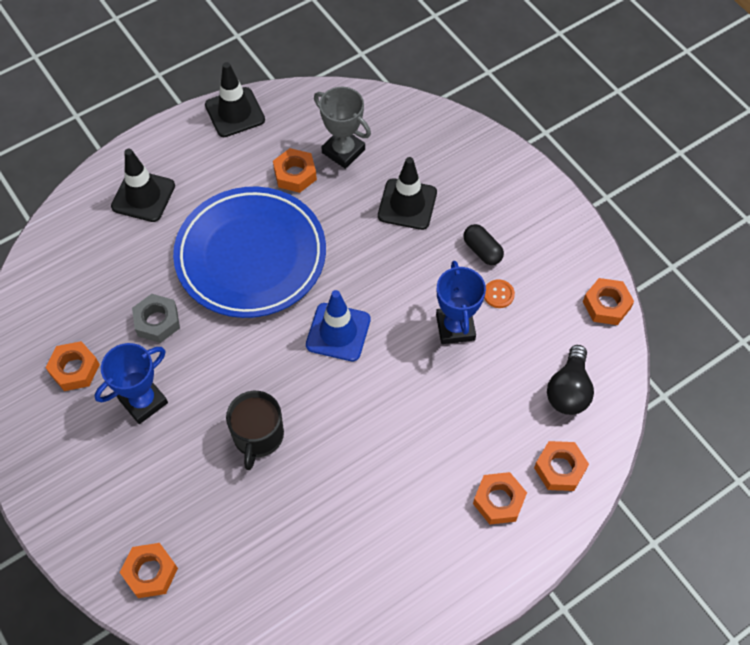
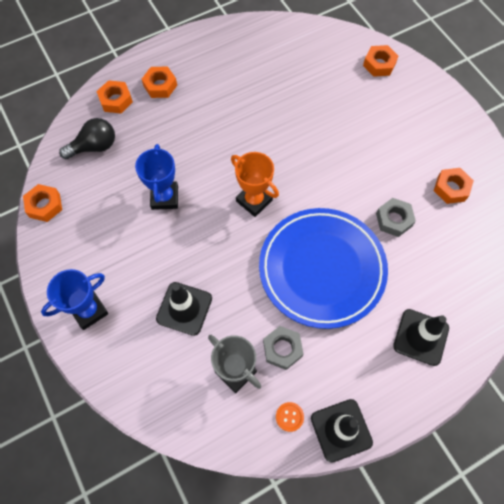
camera: 175 degrees left, 5 degrees up
(143, 401) = (397, 162): blue trophy -> blue trophy (89, 311)
(258, 436) = (314, 134): black mug -> none
(295, 174) = (282, 349): orange nut -> grey nut
(338, 332) = (254, 200): blue traffic cone -> orange trophy
(482, 250) = (129, 259): black capsule -> none
(498, 294) = (125, 220): orange button -> orange button (289, 417)
(568, 390) = (94, 147): black light bulb -> black light bulb turned 45 degrees clockwise

